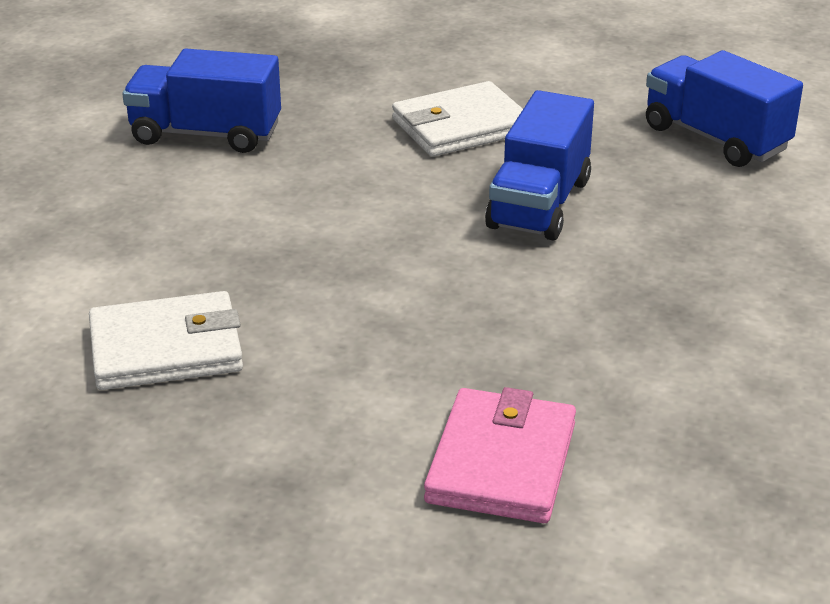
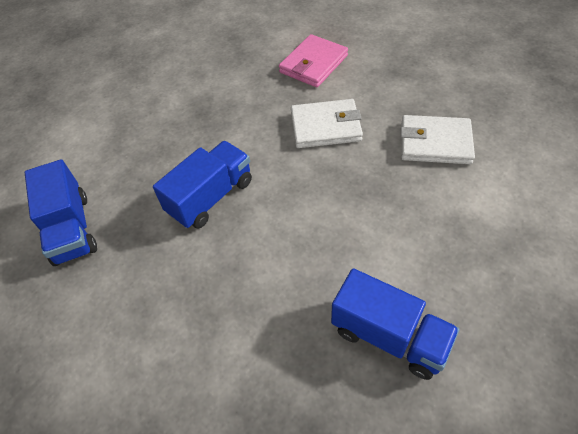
camera: 155 degrees left, 20 degrees up
(461, 126) = (208, 289): white wallet -> white wallet (325, 127)

